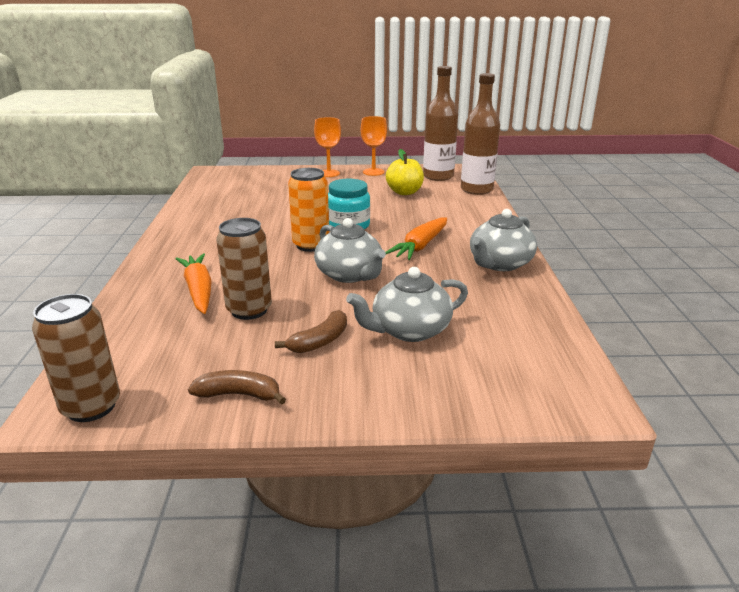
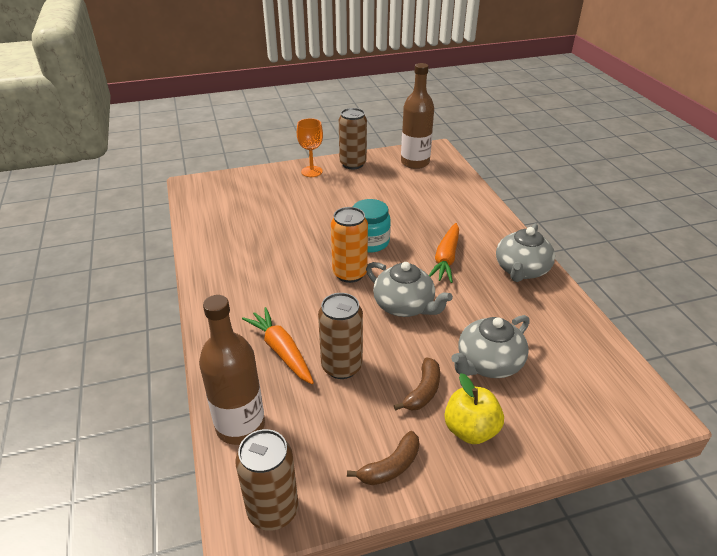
camera: 15 degrees left, 10 degrees up
(239, 394) = (391, 466): brown banana -> brown banana turned 150 degrees clockwise
(373, 172) = (353, 164): orange goblet -> brown can
(404, 192) = (396, 189): yellow apple -> yellow apple (470, 430)
(476, 190) = (457, 176): brown bottle -> brown bottle (240, 426)

